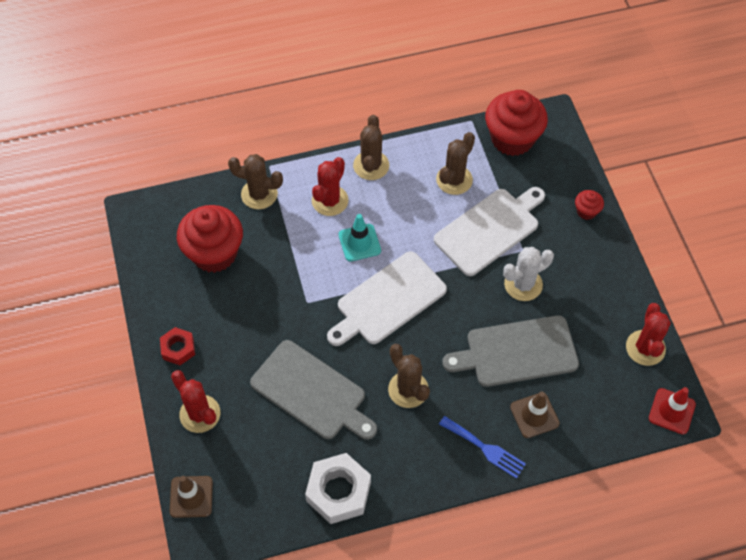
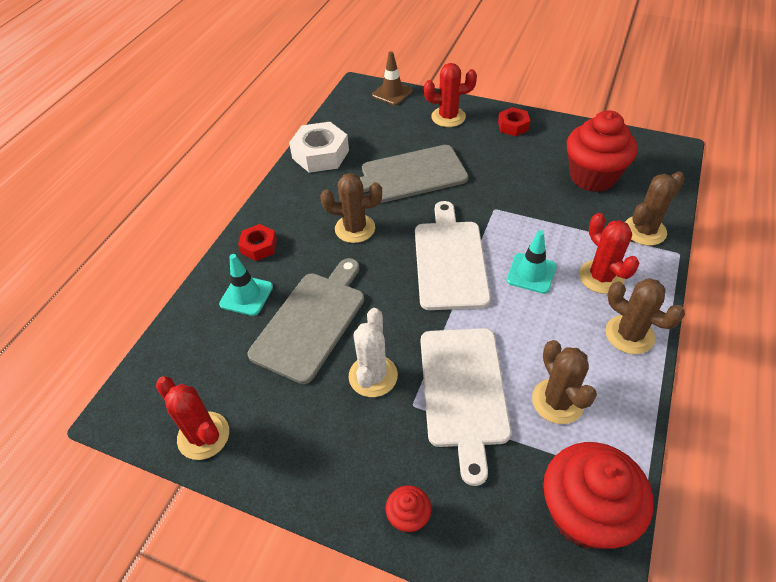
camera: 130 degrees right, 10 degrees down
(485, 448) = (259, 246): blue fork -> red nut
(534, 415) = (246, 295): brown traffic cone -> turquoise traffic cone
(671, 411) = (129, 405): red traffic cone -> none

